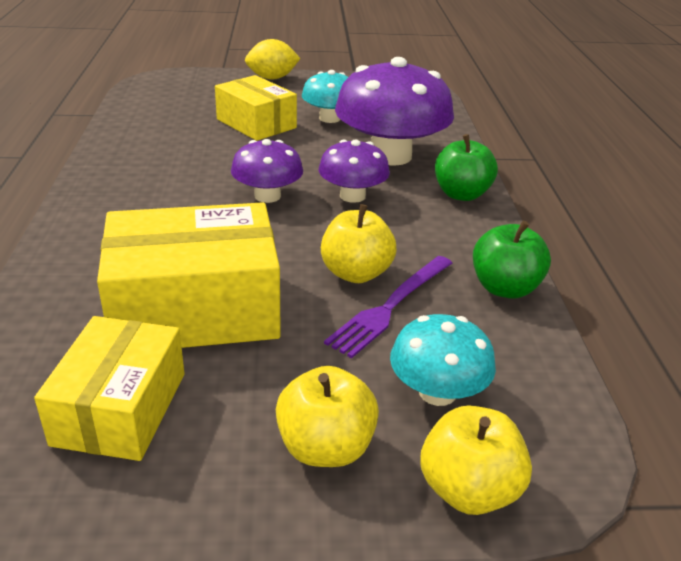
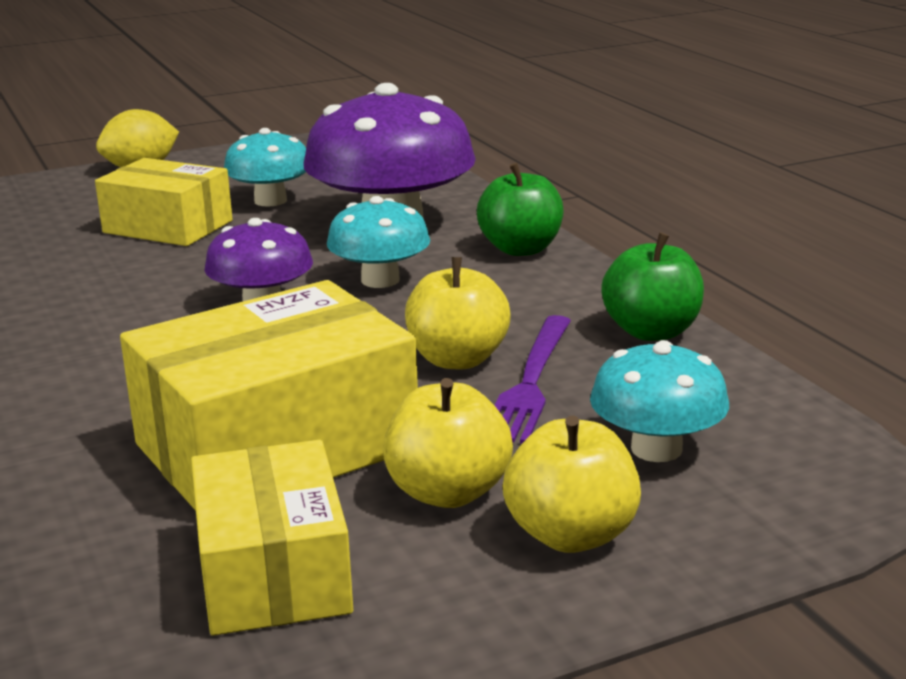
camera: 20 degrees left, 10 degrees down
(352, 196) = (380, 280): purple mushroom -> turquoise mushroom
(468, 490) = (764, 525): yellow apple -> yellow apple (448, 492)

